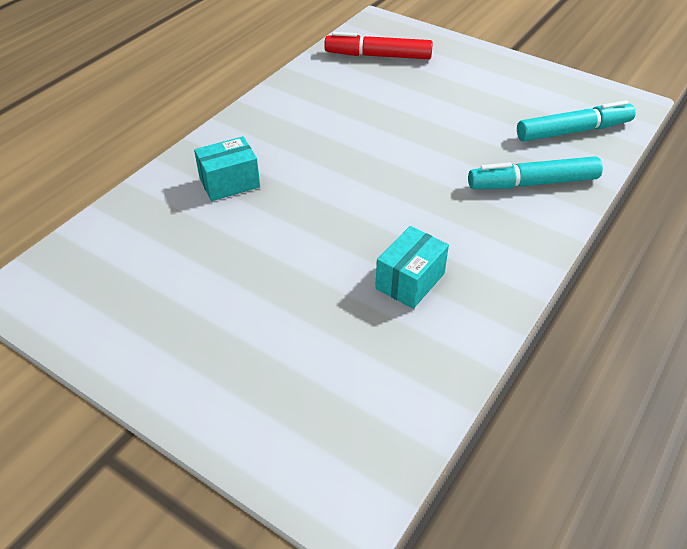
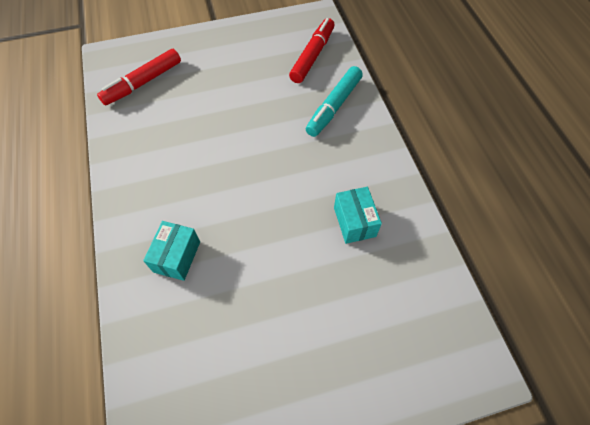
camera: 50 degrees left, 15 degrees up
(573, 131) = (312, 56): turquoise marker -> red marker

